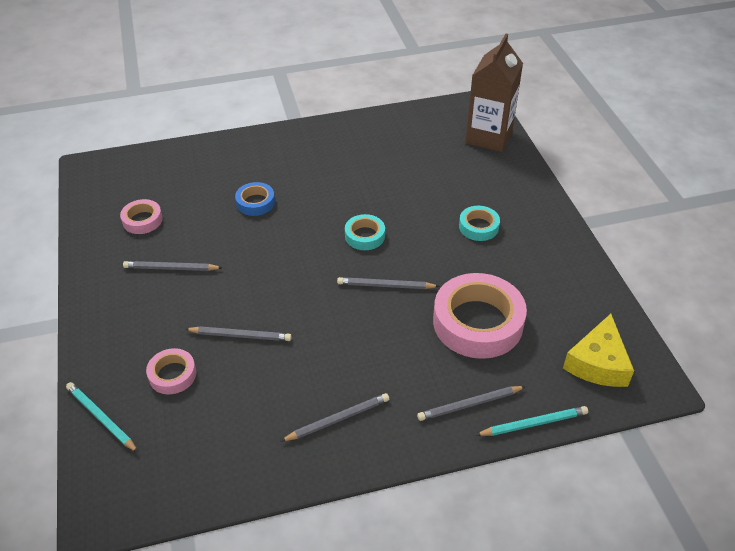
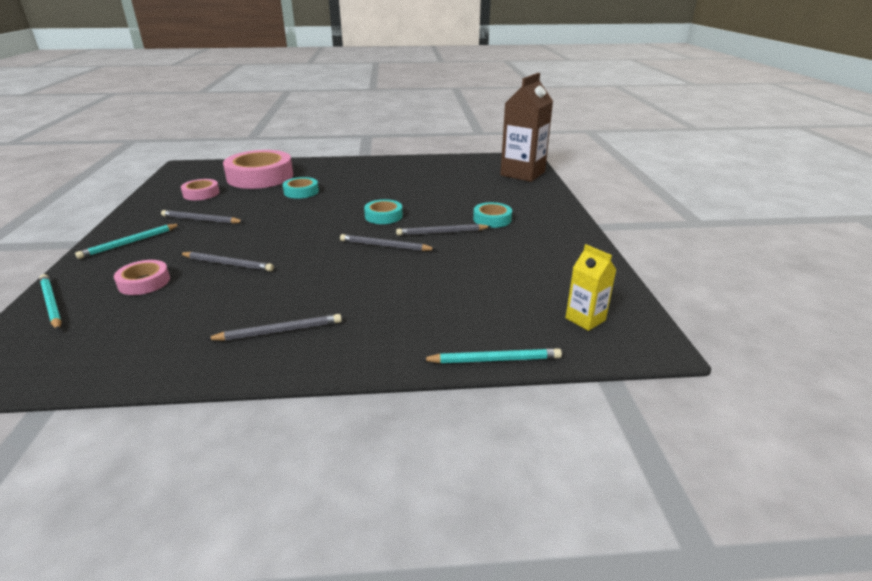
camera: 10 degrees right, 15 degrees down
(117, 317) = (130, 243): none -> turquoise pencil
(255, 202) = (301, 192): blue tape -> turquoise tape
(469, 404) = (427, 336): grey pencil -> grey pencil (442, 232)
(477, 322) = (464, 277): pink tape -> pink tape (260, 177)
(598, 363) = (585, 319): yellow cheese -> yellow carton

